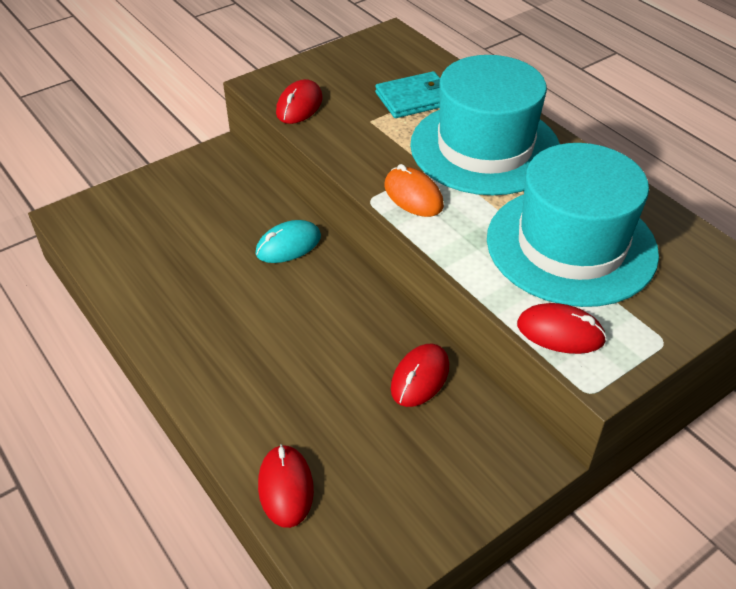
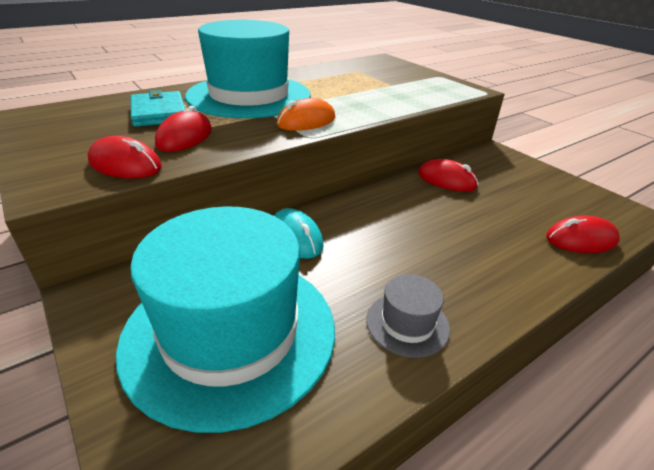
camera: 90 degrees left, 10 degrees down
(172, 313) = (407, 323): none -> grey hat
(560, 332) = (443, 94): red mouse -> red mouse (185, 137)
(571, 245) = (364, 85): turquoise hat -> turquoise hat (230, 332)

